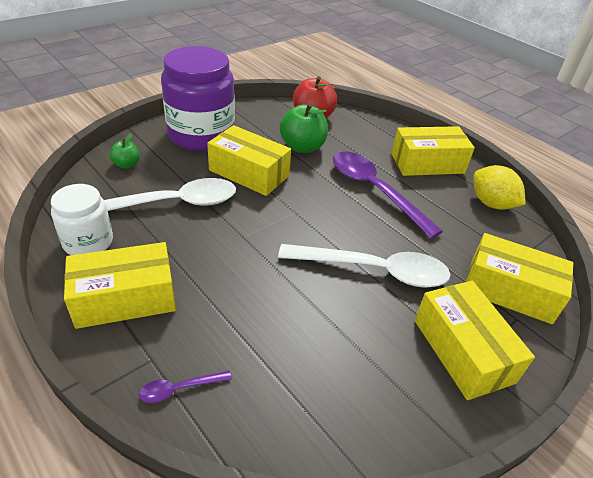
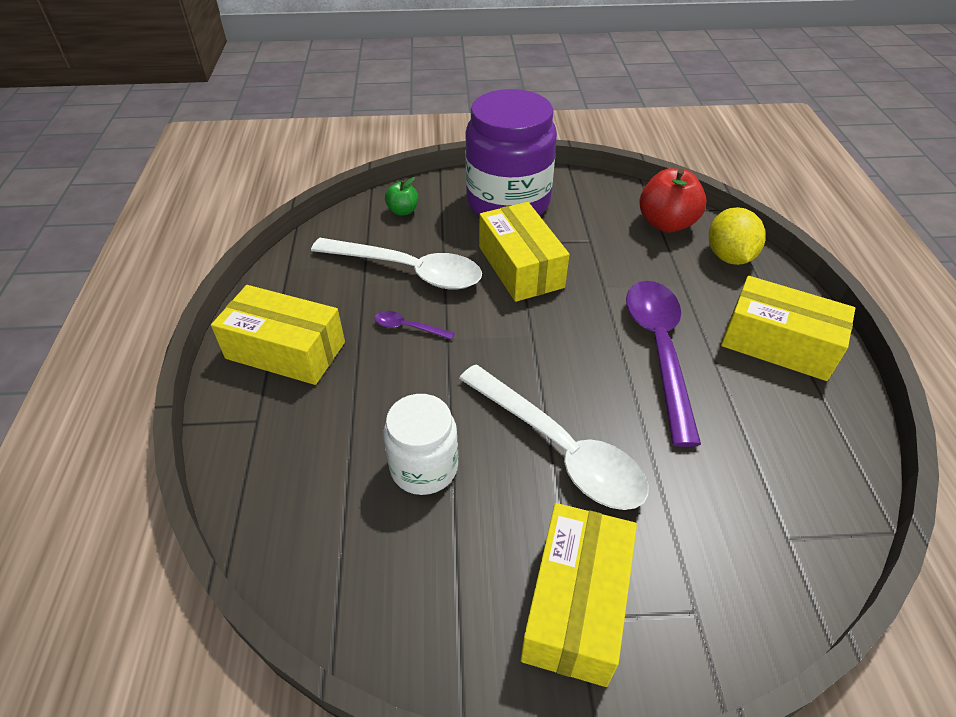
camera: 40 degrees right, 5 degrees up
(88, 242) = (302, 280): white jar -> white jar (424, 467)
(179, 389) = (254, 462): purple spoon -> purple spoon (408, 327)
(302, 147) = (616, 258): green apple -> none
(491, 203) = (826, 442): yellow lemon -> yellow lemon (729, 256)
(510, 290) = (725, 571): yellow box -> none

